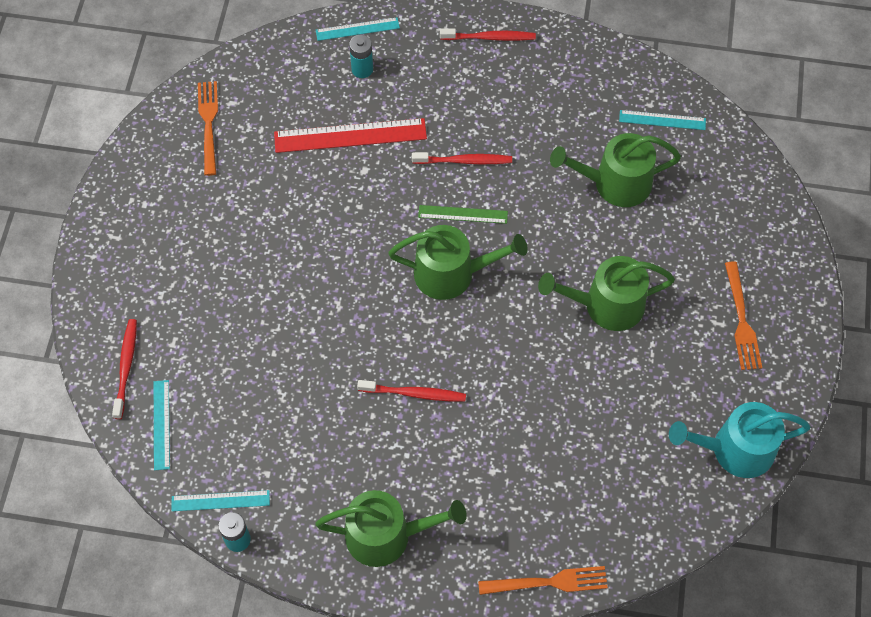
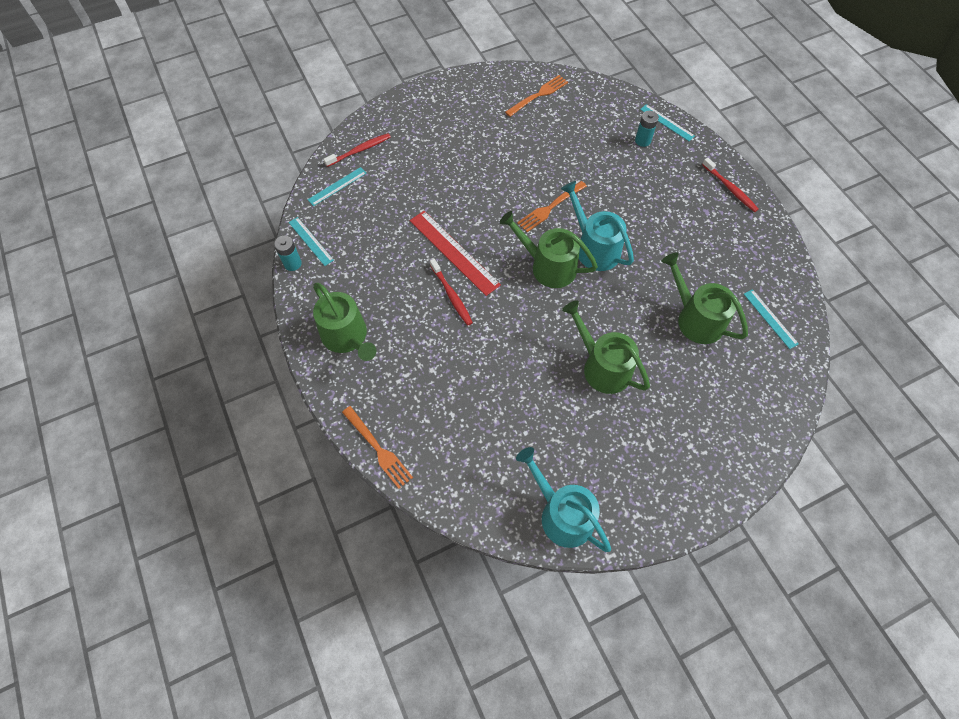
camera: 55 degrees right, 0 degrees up
(350, 136) = (593, 161): red ruler -> red ruler (453, 252)
(451, 273) = (548, 266): green watering can -> green watering can turned 150 degrees clockwise
(463, 214) = (594, 248): green ruler -> turquoise watering can
(464, 161) = (631, 227): red toothbrush -> none
(742, 320) = (665, 460): orange fork -> orange fork (550, 208)

